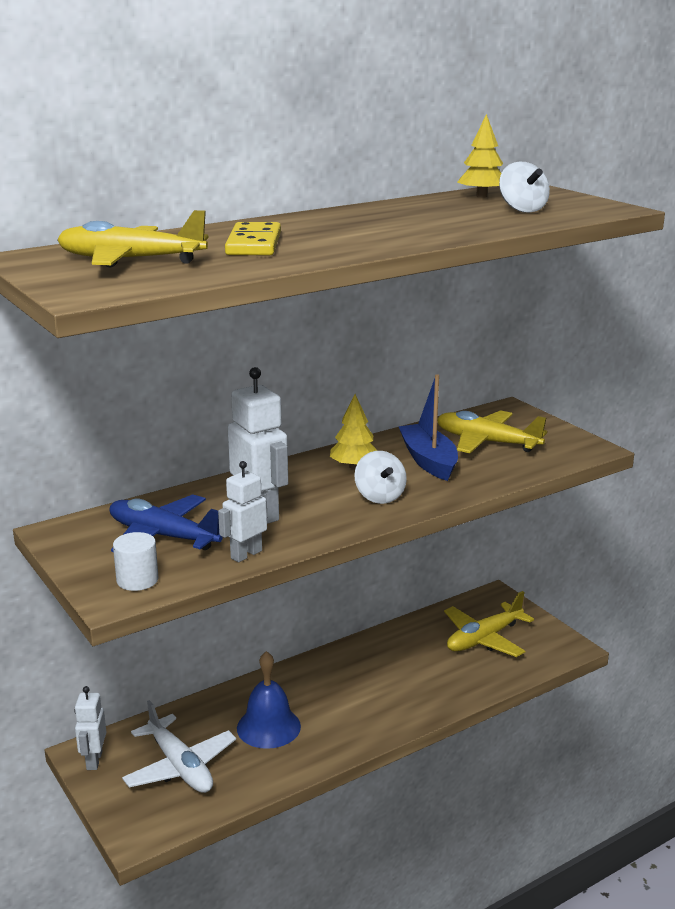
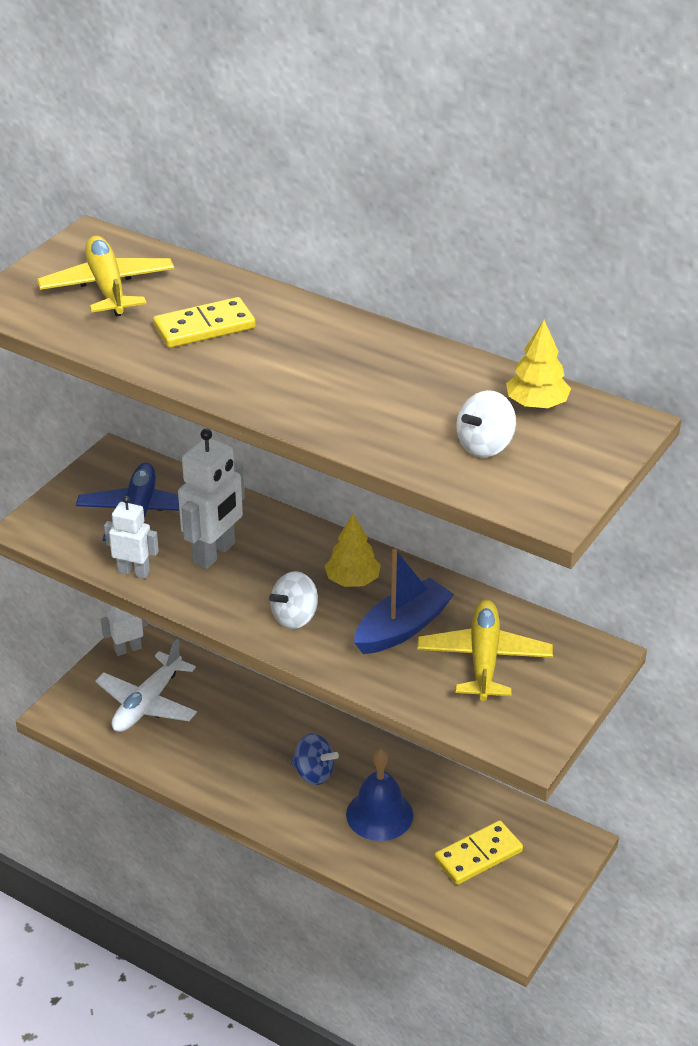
camera: 65 degrees right, 15 degrees up
(137, 580) = (61, 529): white cylinder -> none
(268, 727) = (230, 738): blue bell -> blue bell (379, 814)
(345, 692) = (314, 773): none -> blue spinning top
(484, 639) = (478, 855): yellow plane -> yellow domino

